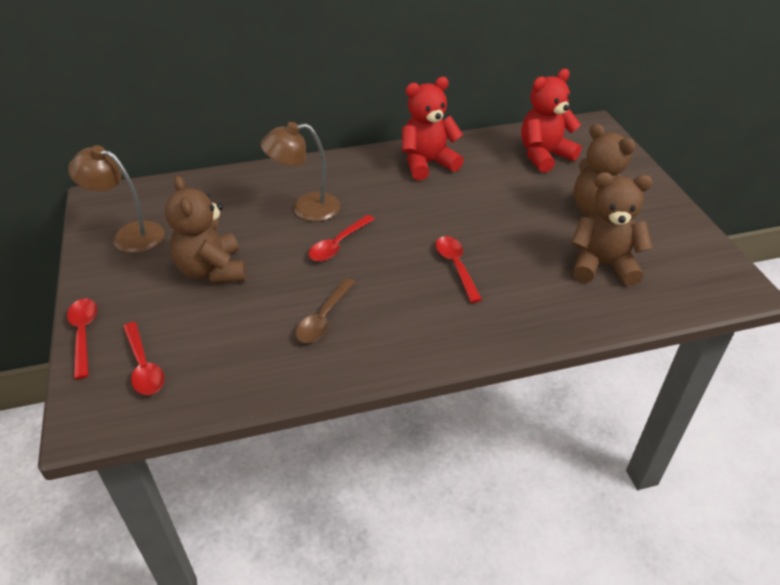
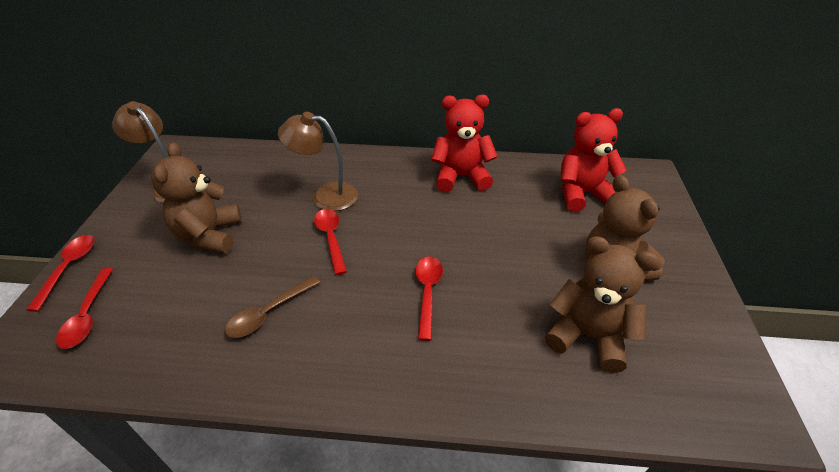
camera: 20 degrees right, 0 degrees up
(338, 244) = (331, 238): red spoon -> red spoon turned 105 degrees clockwise

